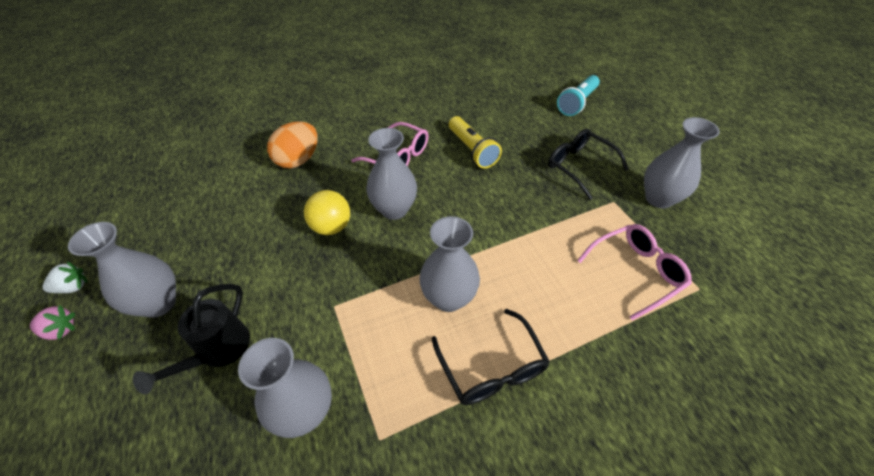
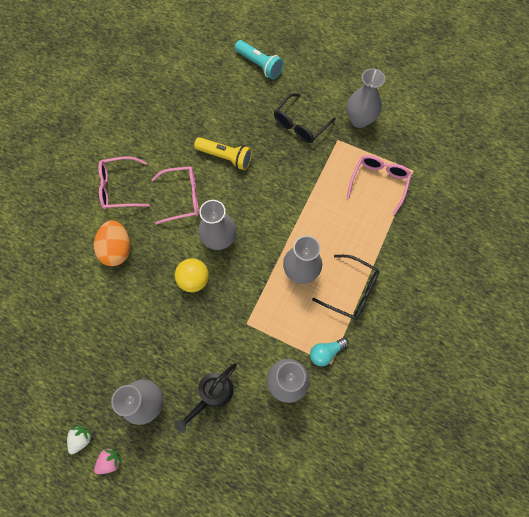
camera: 40 degrees left, 20 degrees up
(218, 351) = (212, 395): black watering can -> black watering can turned 60 degrees clockwise
(354, 120) = (119, 188): none -> pink glasses
(387, 417) = (325, 352): none -> turquoise light bulb
(577, 103) = (259, 65): turquoise flashlight -> turquoise flashlight turned 45 degrees counterclockwise
(579, 166) = (300, 125): black glasses -> black glasses turned 60 degrees counterclockwise

